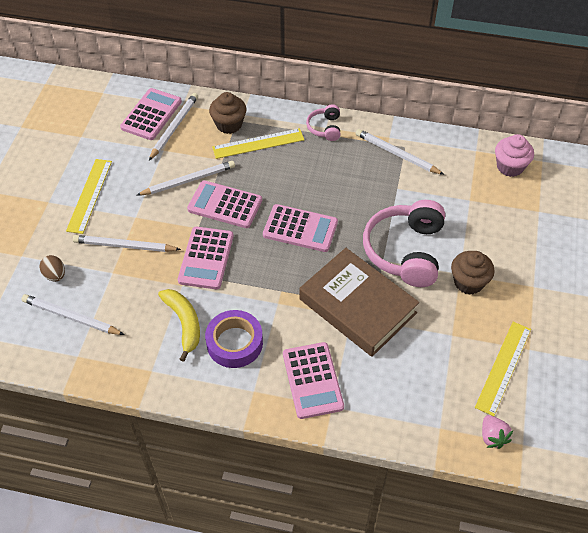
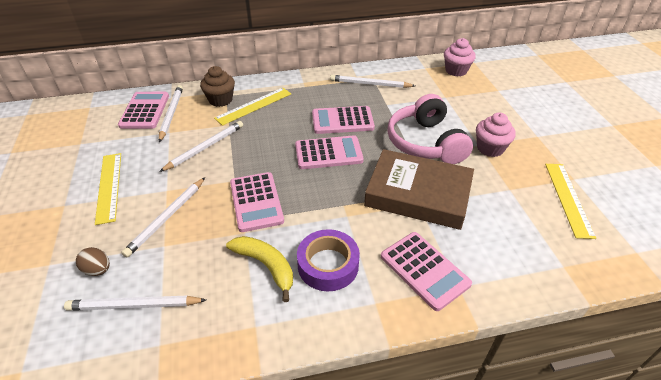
camera: 25 degrees left, 10 degrees down
(125, 246) = (167, 217): white pencil -> white pencil turned 45 degrees counterclockwise
(225, 205) = (250, 156): pink calculator -> pink calculator (342, 121)
(325, 128) = (303, 82): pink headphones -> none
(468, 282) = (490, 148): brown cupcake -> pink cupcake
(492, 437) = (610, 256): pink strawberry -> none

